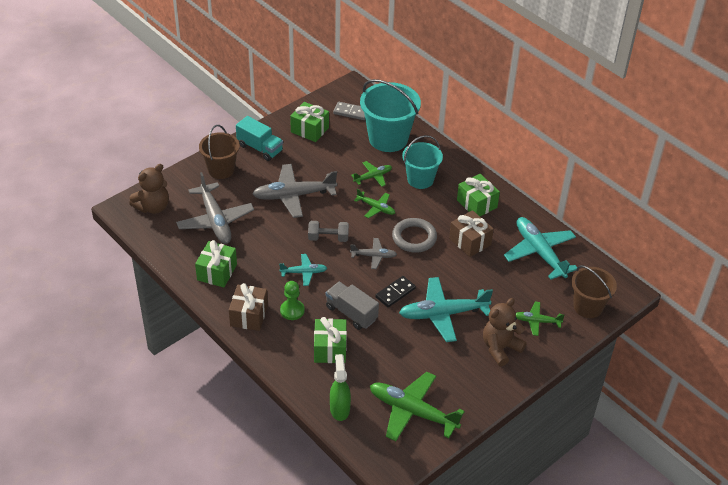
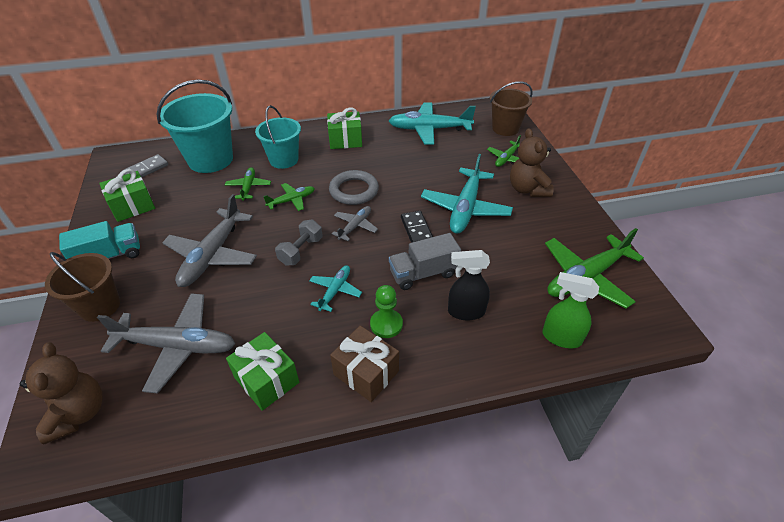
camera: 60 degrees left, 0 degrees up
(330, 349) = (465, 311): green gift -> black spray bottle
(470, 241) = (387, 160): brown gift -> none

